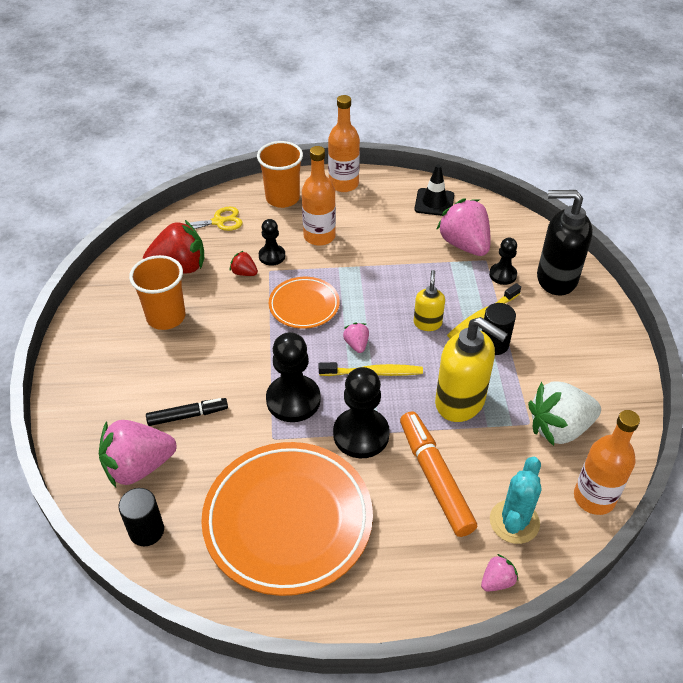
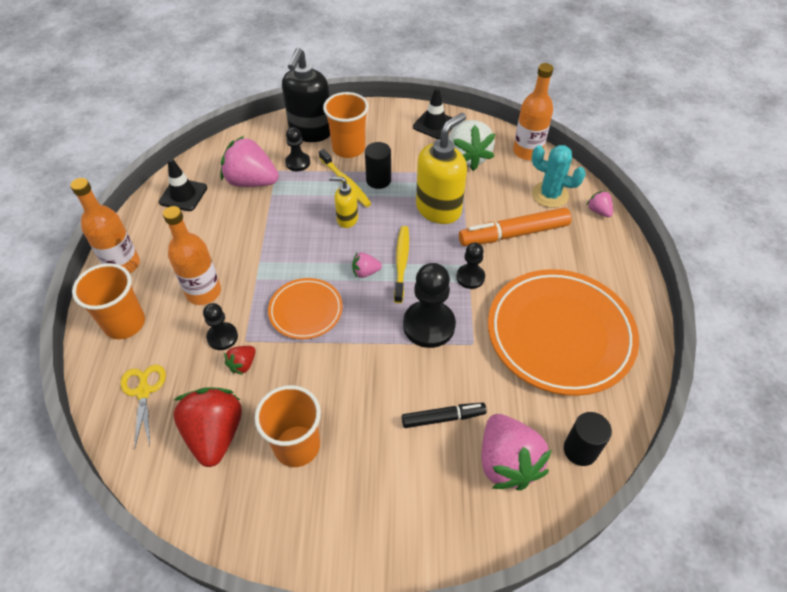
camera: 85 degrees left, 5 degrees up
(188, 415) = (443, 418): black marker -> black marker turned 90 degrees clockwise
(361, 434) = (470, 277): black pawn -> black pawn, size x0.57
(464, 245) = (251, 181): pink strawberry -> pink strawberry turned 45 degrees clockwise
(539, 314) = (348, 148): none -> orange cup
(612, 392) = (434, 124): none -> black traffic cone

